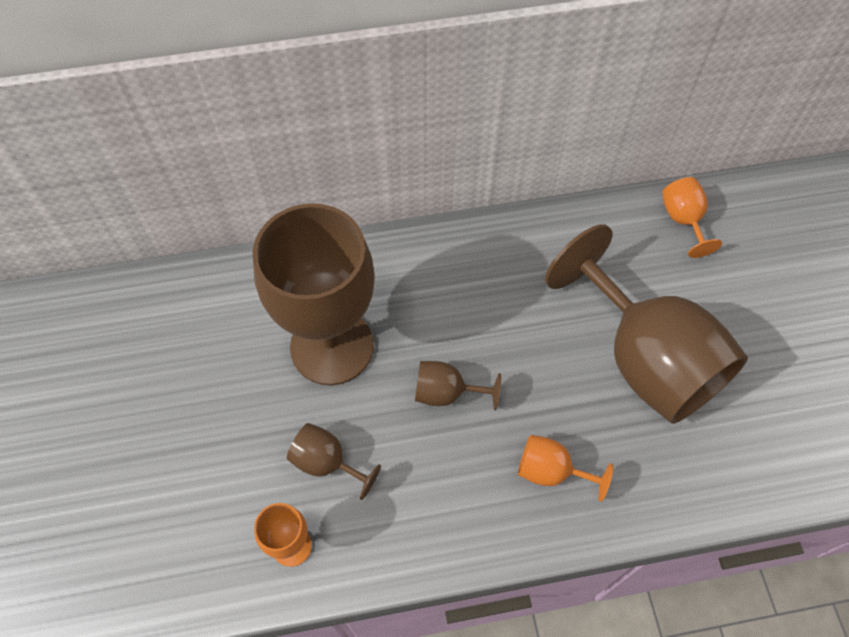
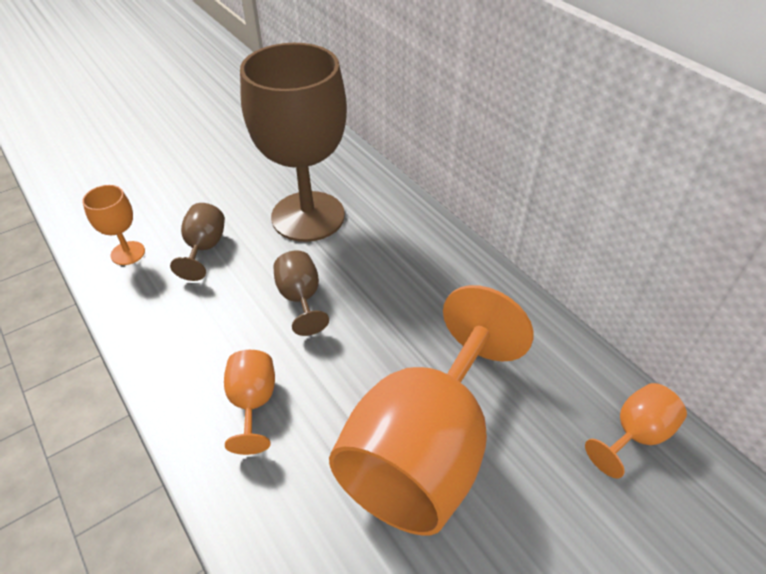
camera: 65 degrees right, 15 degrees down
(644, 358) = (425, 449): brown goblet -> orange goblet

